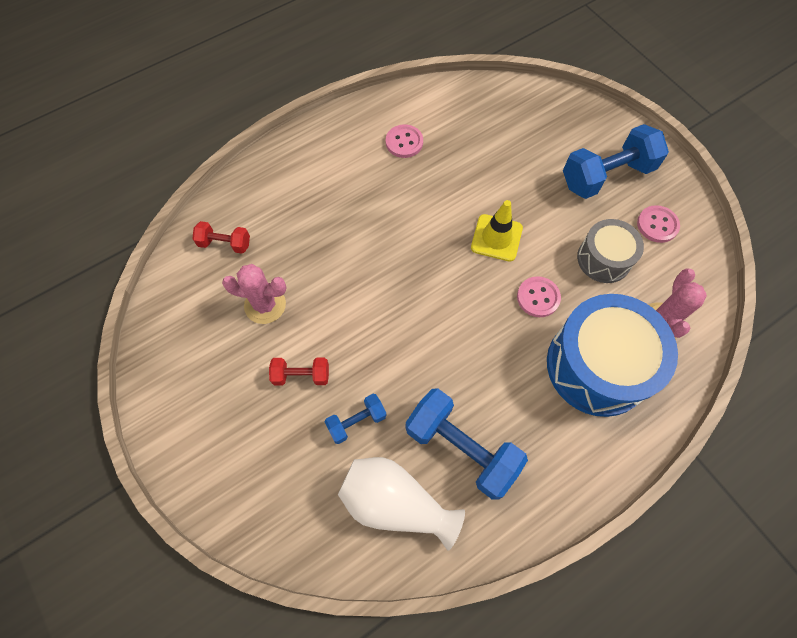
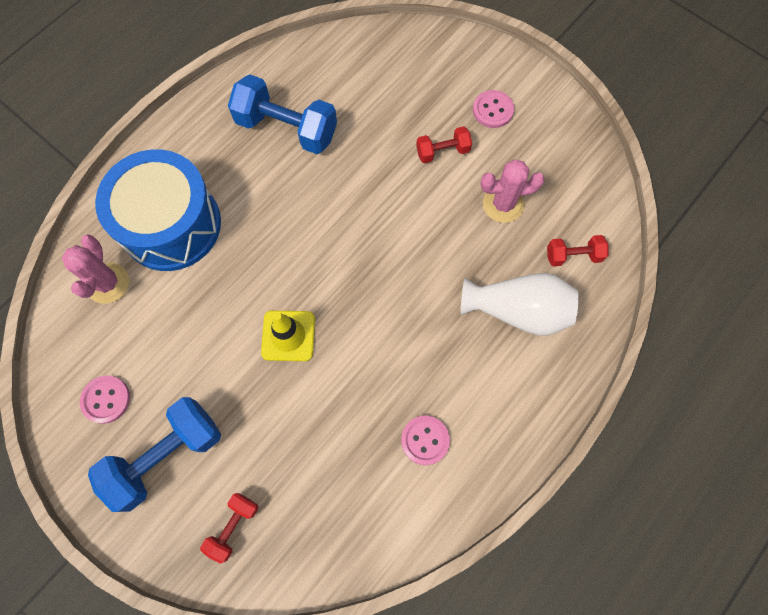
camera: 165 degrees right, 5 degrees up
(356, 421) = (381, 127): blue dumbbell -> none
(395, 503) = (332, 79): white vase -> white vase (518, 311)
(538, 297) = (235, 278): pink button -> pink button (492, 110)
(558, 123) = (233, 527): none -> red dumbbell
(604, 259) = (167, 340): grey drum -> none

